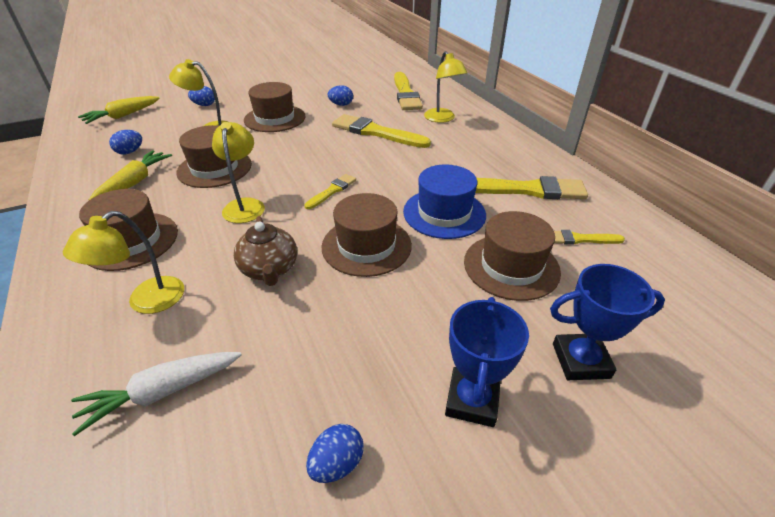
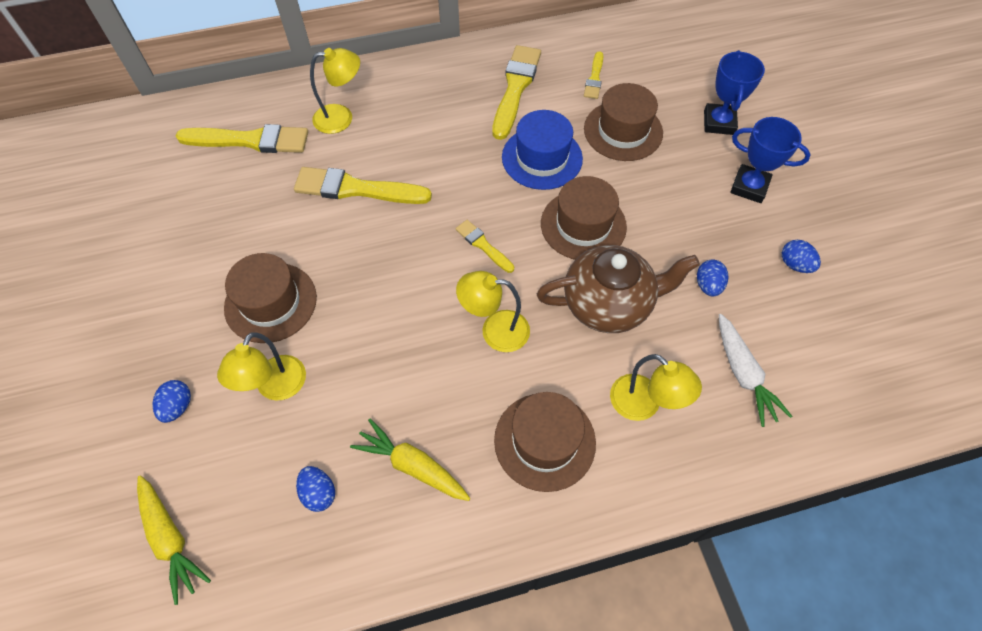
camera: 80 degrees left, 20 degrees up
(214, 168) = (400, 370): brown hat -> none
(269, 270) = (608, 304): brown teapot -> brown teapot, size x1.55
(341, 105) = (255, 218): blue egg -> blue egg (708, 285)
(376, 132) = (356, 189): yellow brush -> yellow brush turned 60 degrees clockwise

